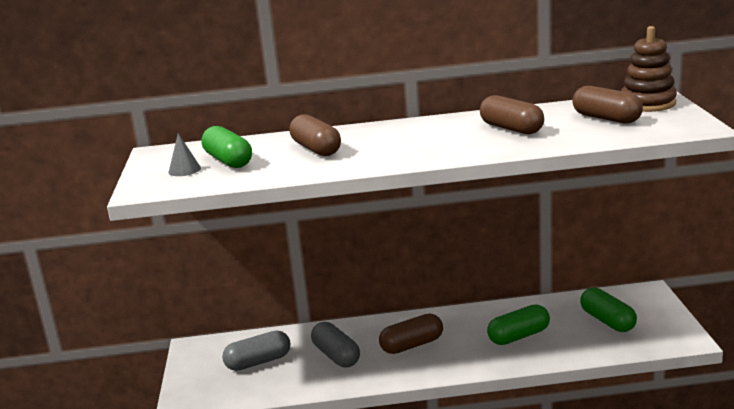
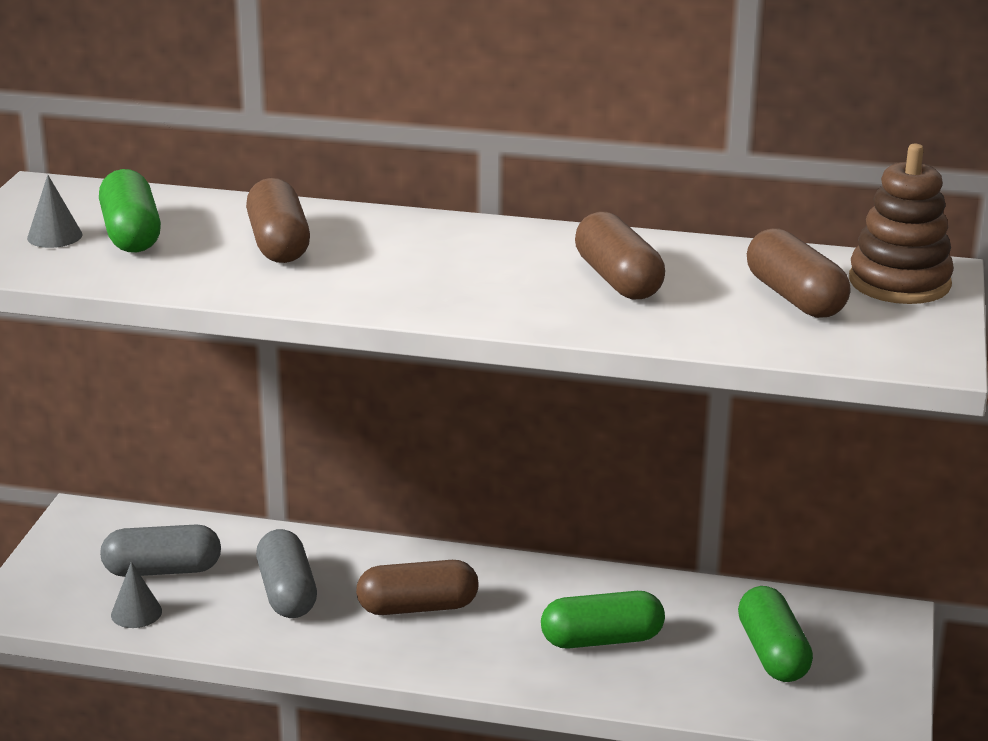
camera: 15 degrees right, 5 degrees up
(258, 387) = (136, 613): none -> grey cone

